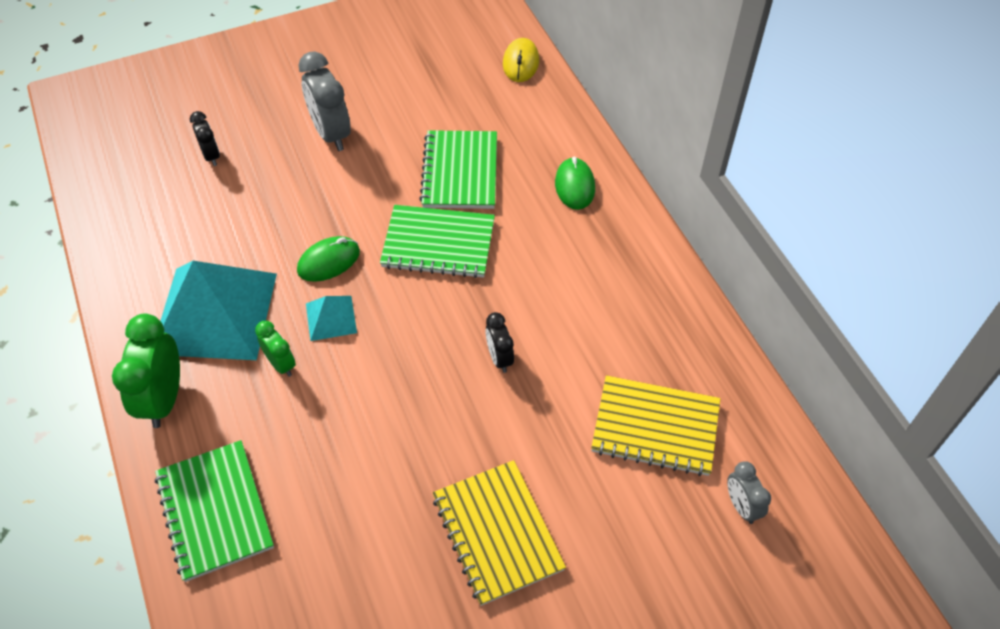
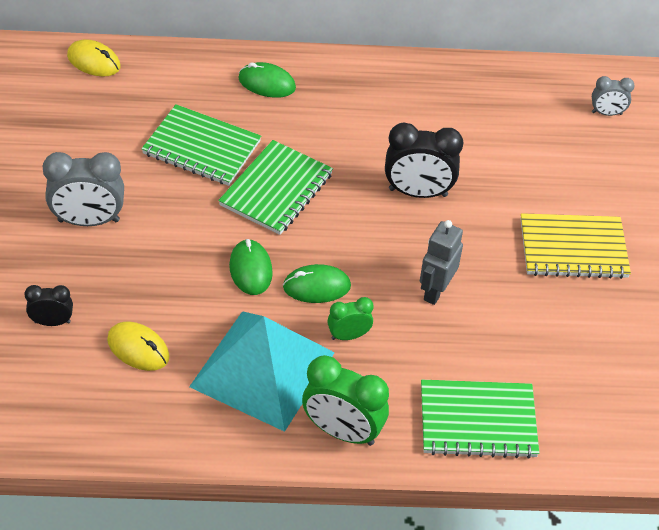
camera: 70 degrees left, 5 degrees down
(205, 219) = (138, 348): none -> yellow mouse
(331, 318) = (316, 286): turquoise pyramid -> green mouse
(371, 418) = (435, 291): none -> grey robot
(499, 358) = (418, 192): black clock -> black clock, size x1.80
(655, 427) = (524, 130): yellow notebook -> none

